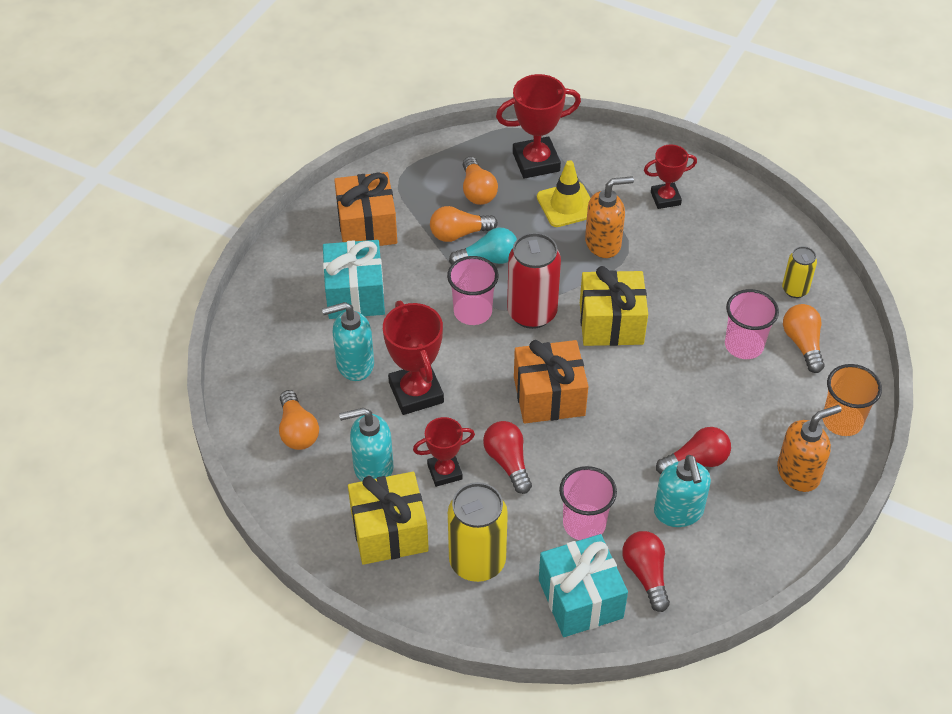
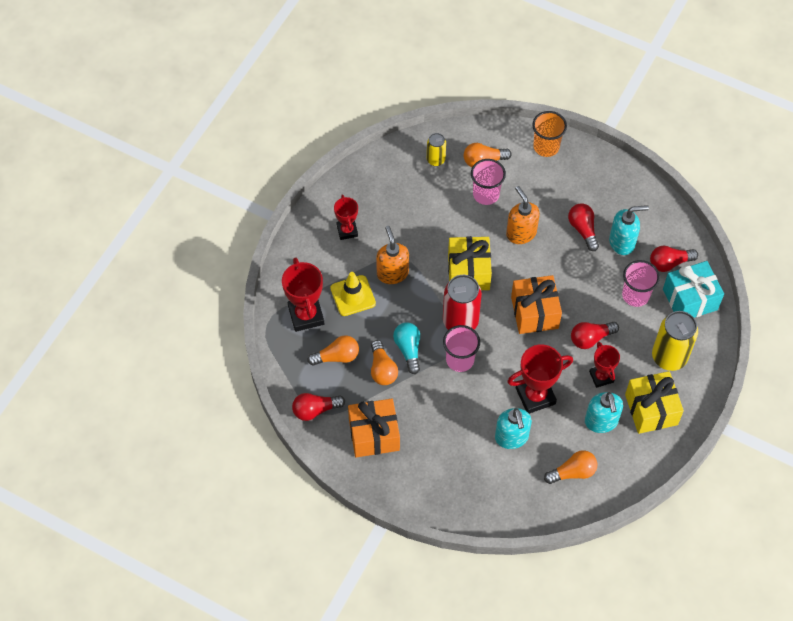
camera: 90 degrees left, 10 degrees up
(355, 294) = (444, 440): turquoise gift -> none
(404, 173) = (315, 410): none -> red light bulb
(798, 473) = (588, 175): orange soap dispenser -> orange soap dispenser (521, 233)

